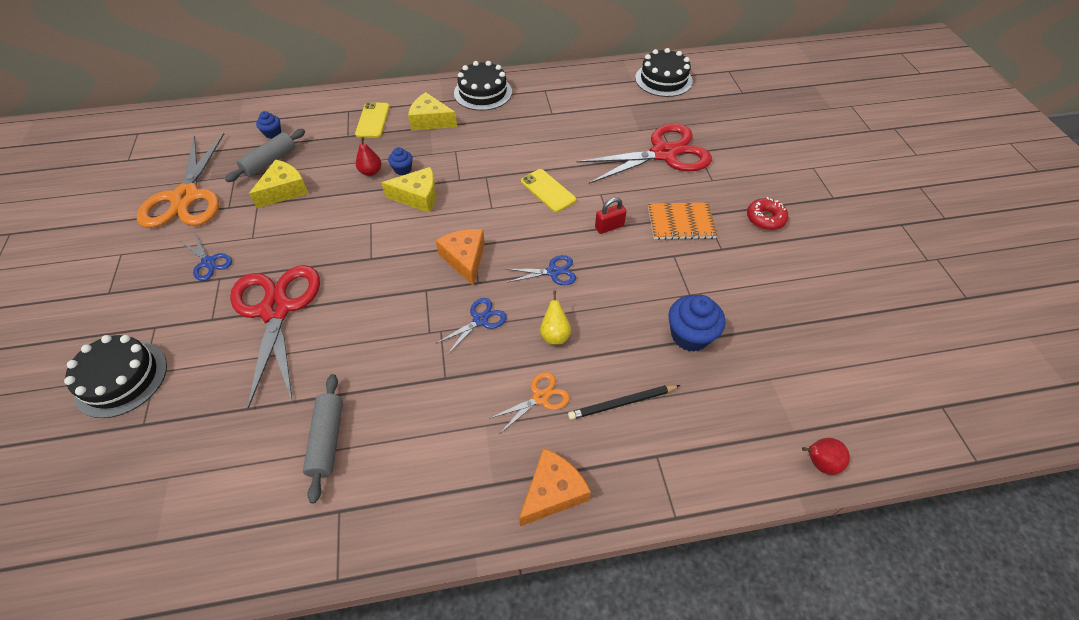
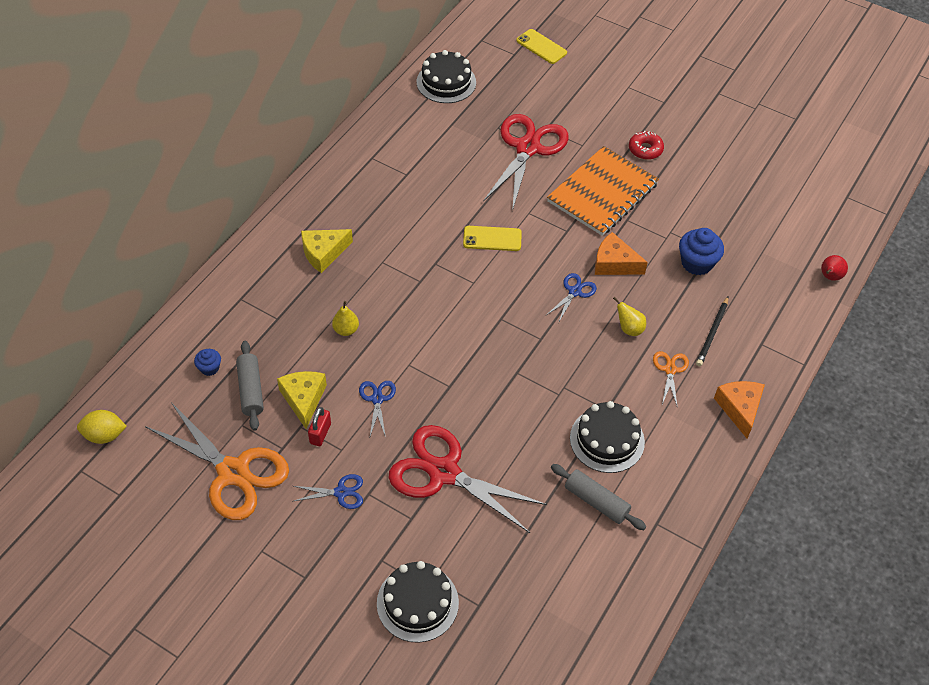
camera: 50 degrees left, 0 degrees up
(175, 125) = (105, 435): none -> yellow lemon
(371, 172) = (346, 330): red pear -> yellow pear
(373, 120) = (276, 290): yellow phone -> yellow phone (541, 47)
(403, 169) = (367, 308): blue cupcake -> none
(418, 197) = (411, 318): yellow cheese -> none
(465, 259) = (510, 332): orange cheese -> orange cheese (614, 263)
(480, 320) = (576, 359): blue scissors -> blue scissors (377, 399)
(483, 92) = (326, 196): black cake -> black cake (607, 440)
(609, 227) = (565, 232): red padlock -> red padlock (320, 433)
(681, 222) = (602, 193): orange notebook -> orange notebook, size x1.68

